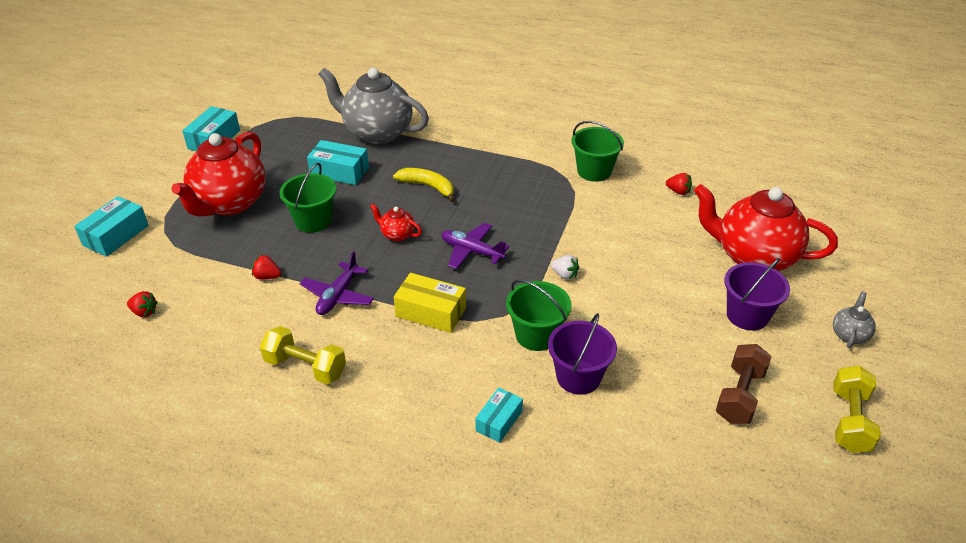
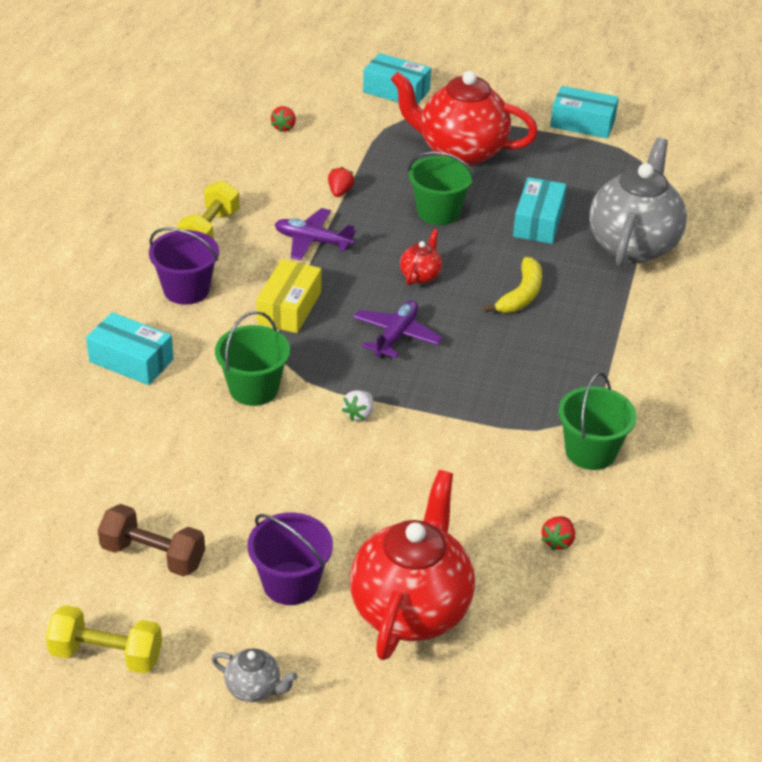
camera: 85 degrees right, 0 degrees up
(499, 421) = (131, 360): turquoise box -> turquoise box, size x1.52
(578, 377) = (188, 420): purple bucket -> purple bucket (186, 289)

